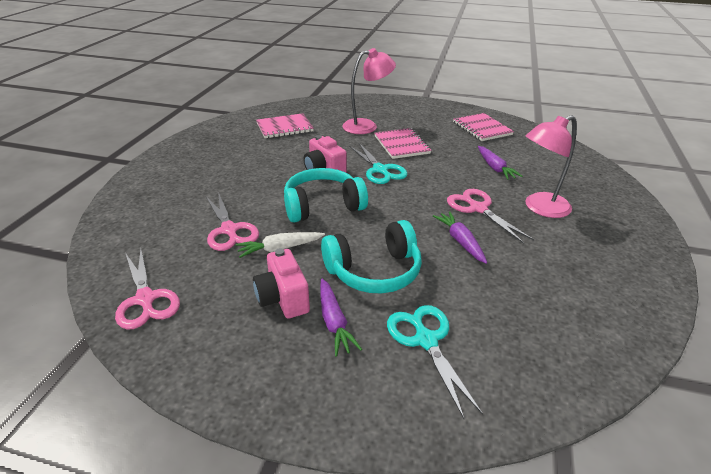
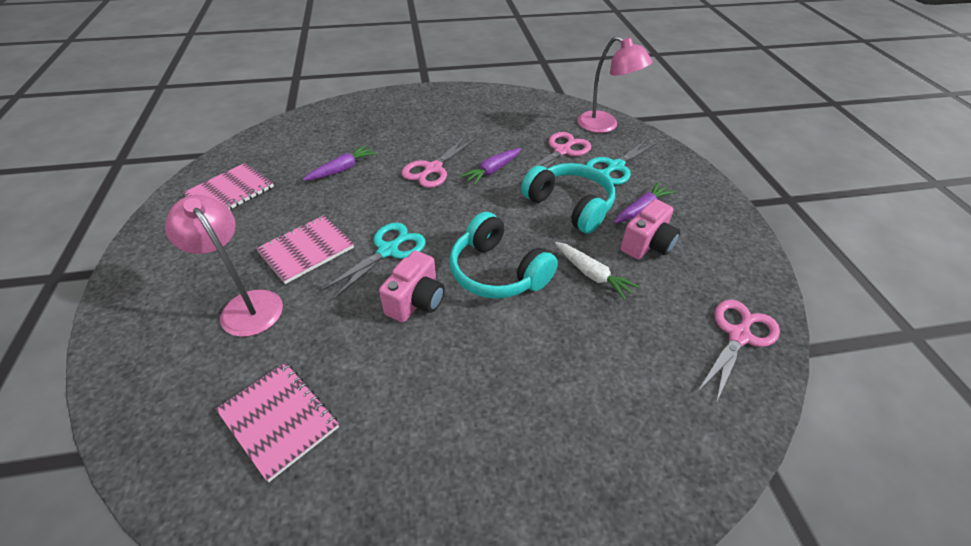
camera: 115 degrees left, 10 degrees up
(229, 230) = (598, 331): pink scissors -> pink scissors (562, 151)
(540, 208) = (410, 138): pink lamp -> pink lamp (605, 125)

